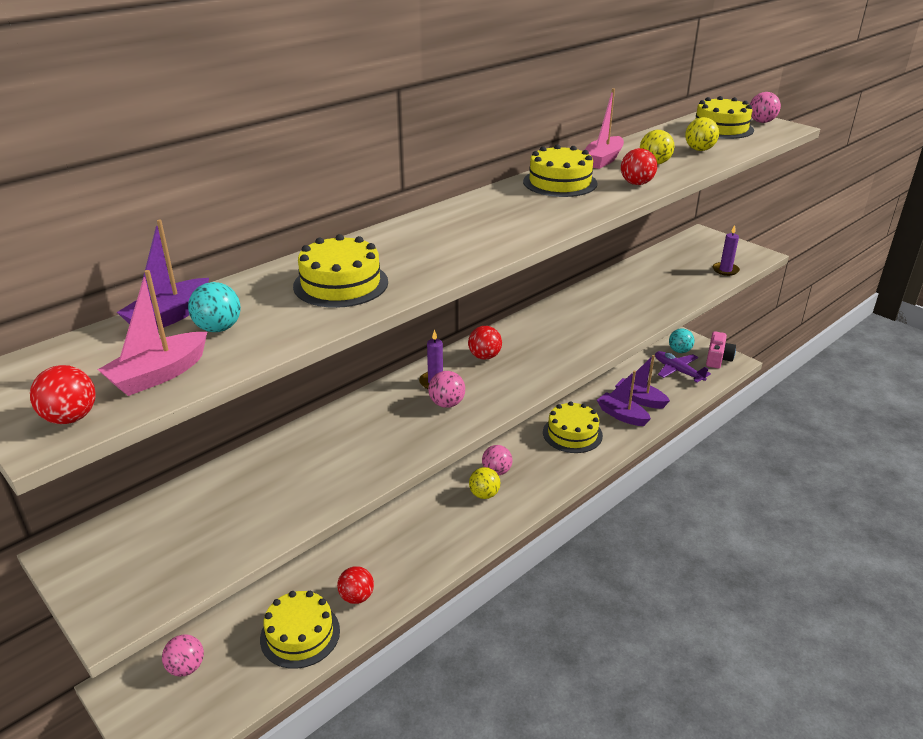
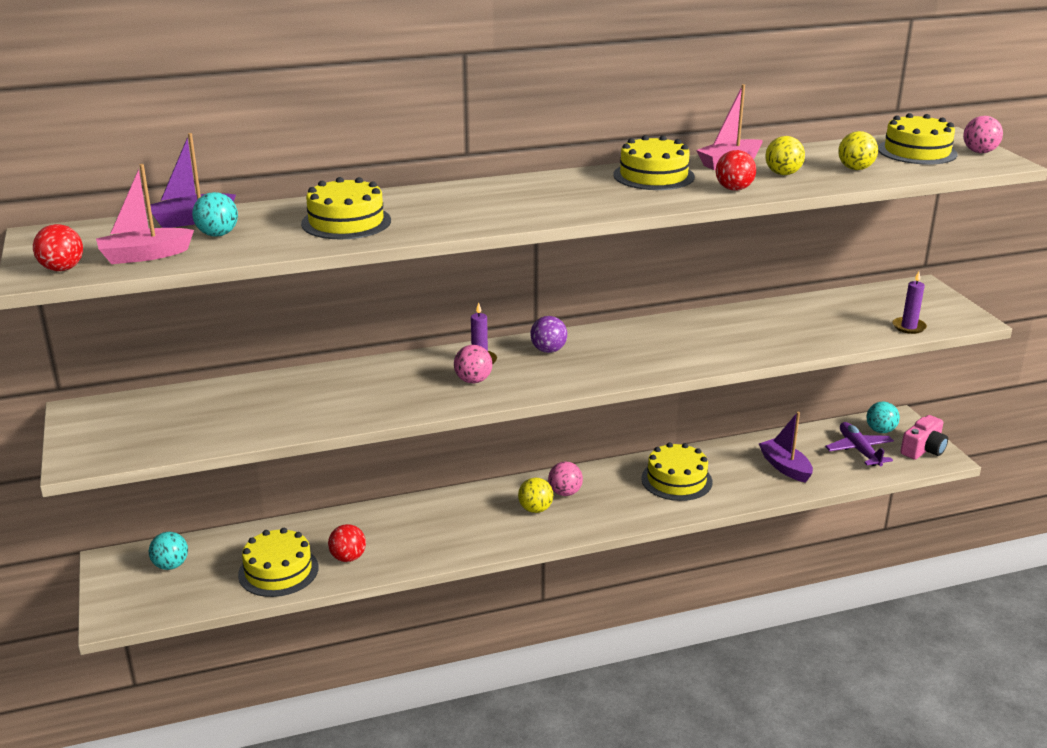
camera: 25 degrees right, 5 degrees down
(186, 667) = (171, 565): pink ball -> turquoise ball
(484, 356) = (548, 350): red ball -> purple ball
(622, 415) = (749, 477): purple boat -> none

